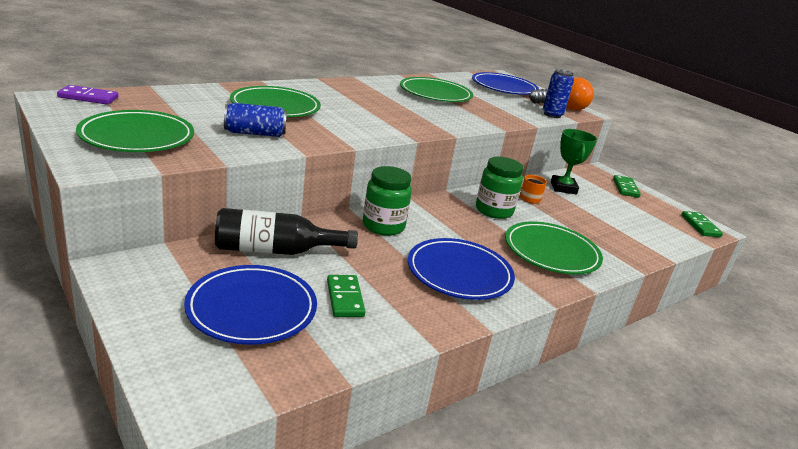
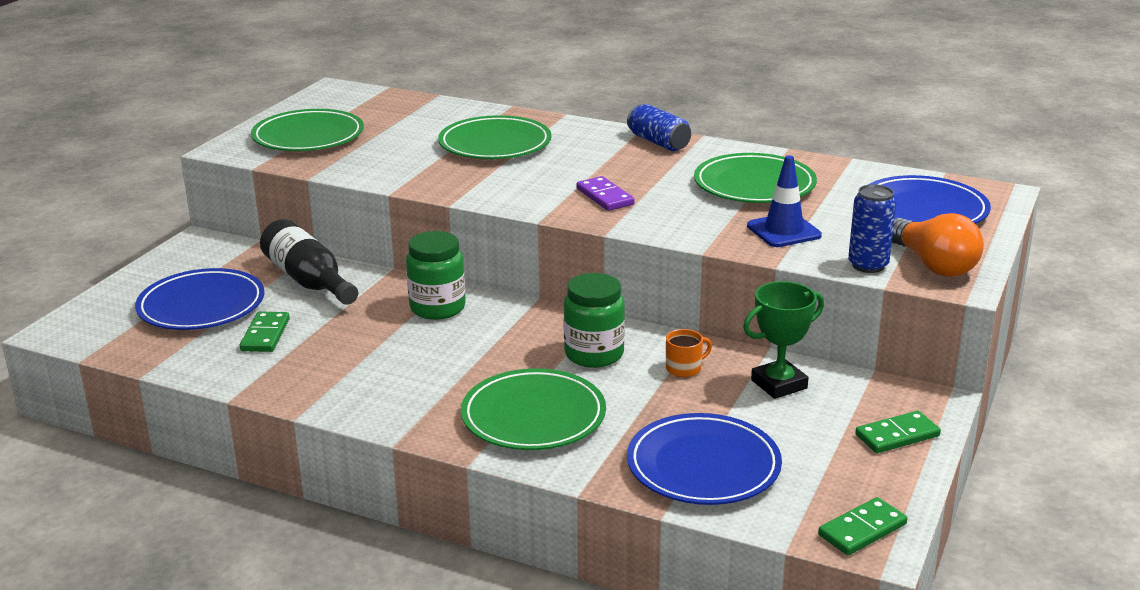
camera: 65 degrees right, 0 degrees up
(88, 97) = (360, 94): purple domino -> purple domino (604, 197)
(255, 133) = (402, 162): blue can -> blue can (658, 142)
(345, 298) = (265, 335): green domino -> green domino turned 45 degrees counterclockwise
(459, 273) = (391, 374): blue plate -> blue plate (703, 466)
(497, 110) = (783, 231): none -> blue traffic cone

